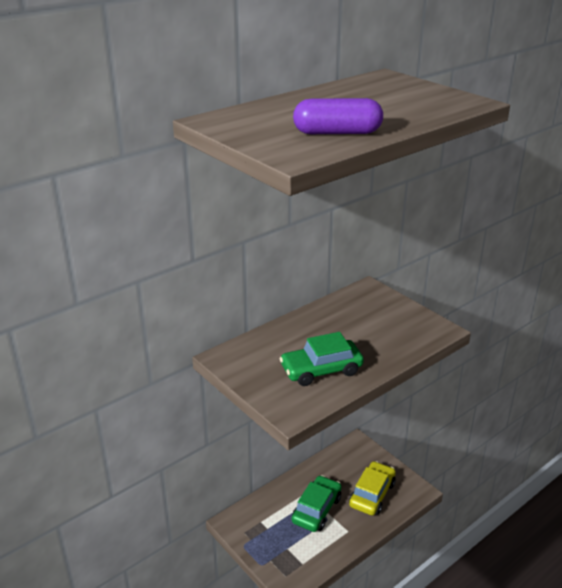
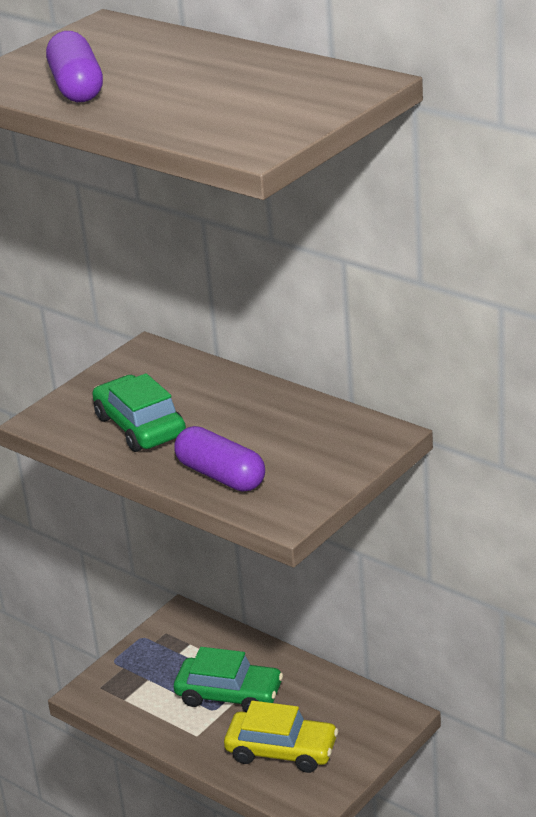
camera: 80 degrees right, 0 degrees up
(392, 345) = (220, 476): none -> purple capsule

